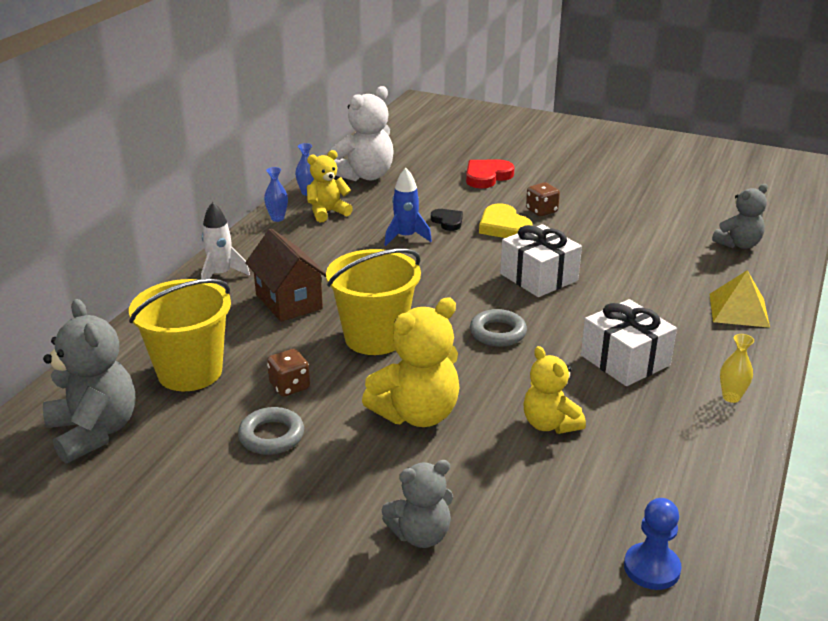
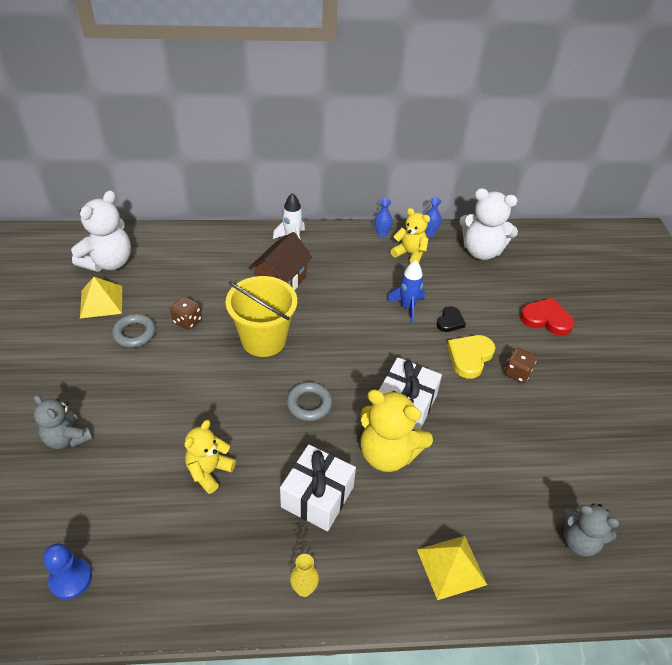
camera: 60 degrees right, 15 degrees up
(94, 432) = (109, 262): grey teddy bear -> white teddy bear
(175, 455) = (101, 301): none -> yellow pyramid
(190, 372) = (180, 273): yellow bucket -> none
(417, 414) = (187, 393): yellow teddy bear -> yellow teddy bear (388, 453)

